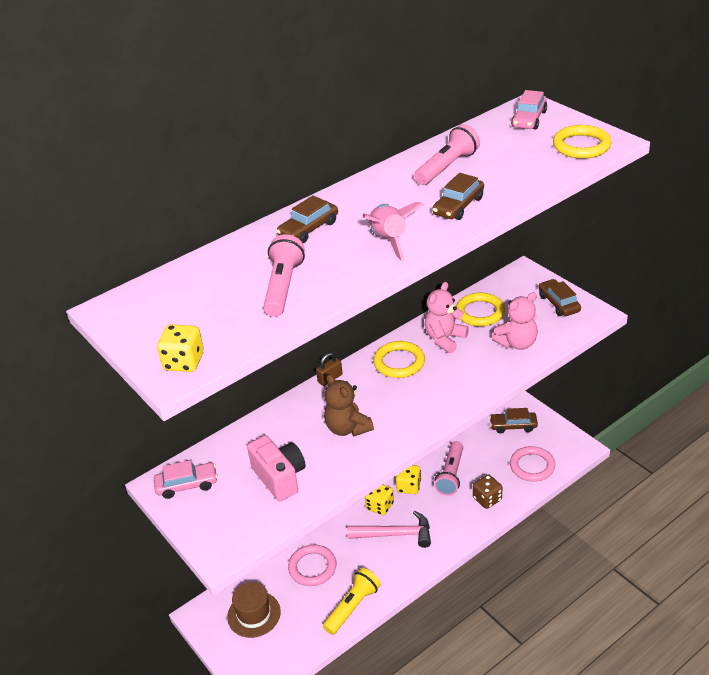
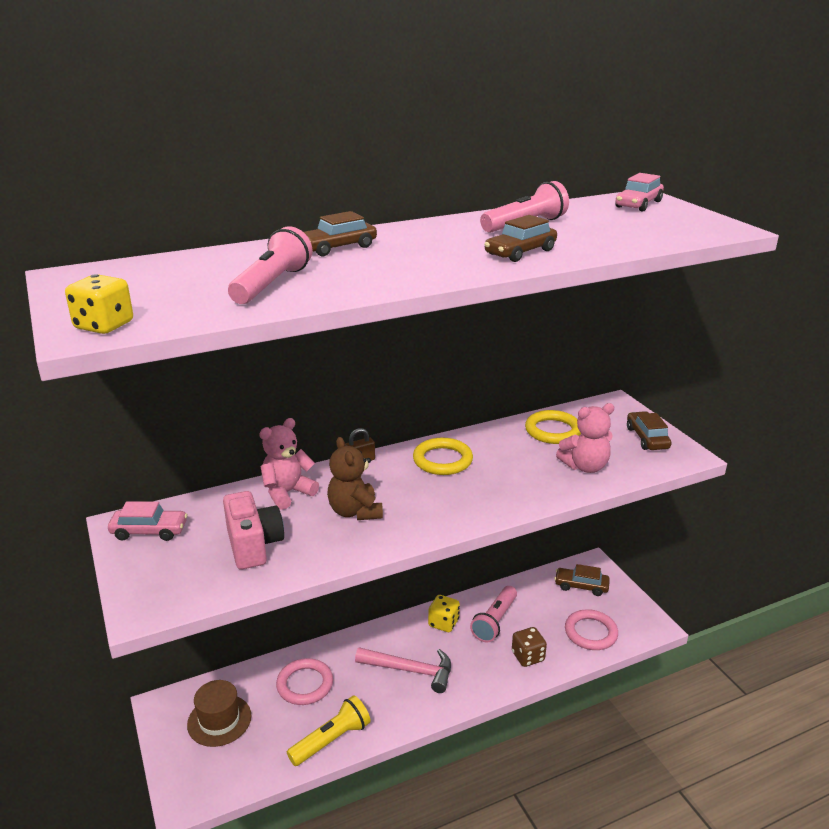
camera: 10 degrees right, 10 degrees down
(380, 506) = (404, 636): yellow dice -> none
(389, 241) = (421, 267): pink rocket -> none
(445, 339) = (503, 448): pink teddy bear -> pink teddy bear (287, 493)
(581, 146) = (692, 228): yellow ring -> none

